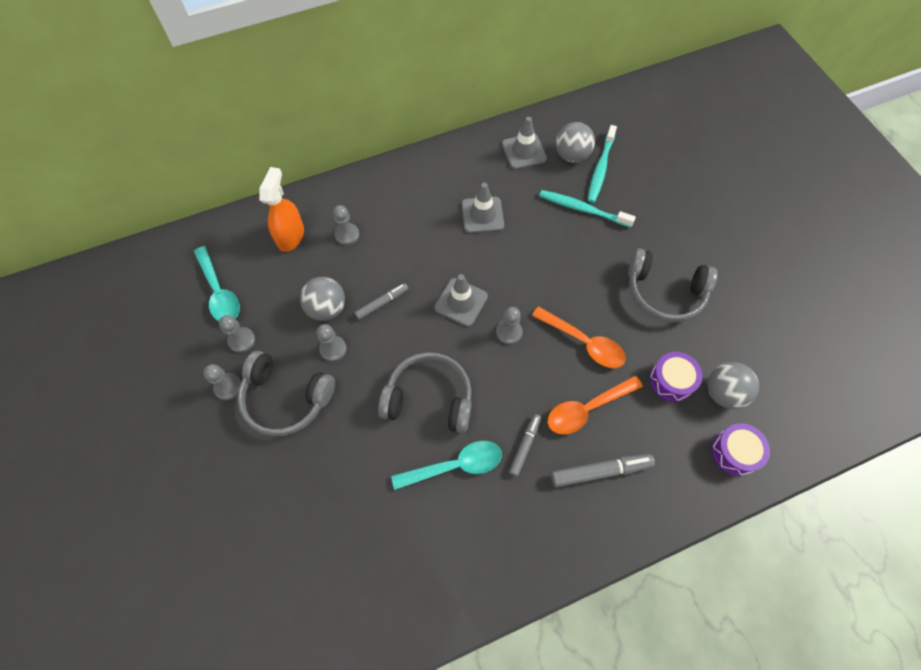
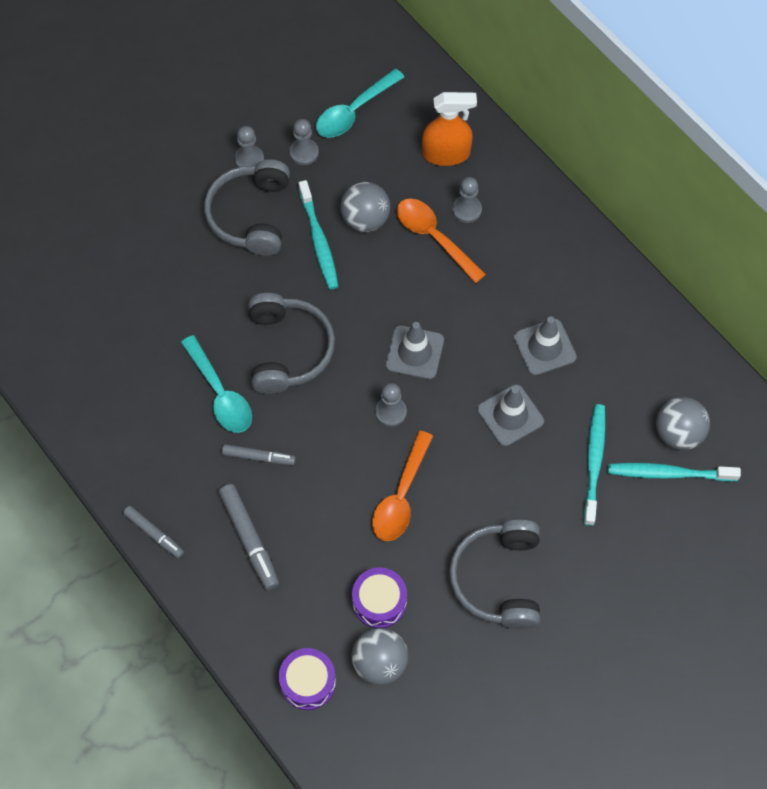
camera: 75 degrees right, 0 degrees up
(333, 349) = (318, 241): grey pawn -> turquoise toothbrush
(382, 303) = (388, 272): grey marker -> grey marker (154, 534)
(524, 151) = (662, 374): grey traffic cone -> grey traffic cone (510, 415)
(587, 409) = (318, 513): orange spoon -> orange spoon (434, 237)

